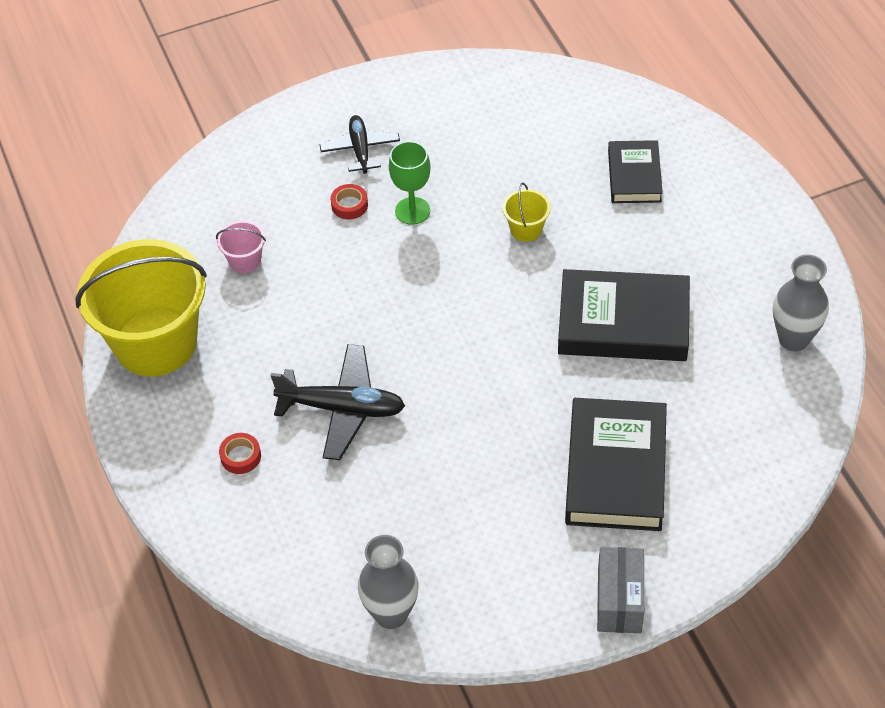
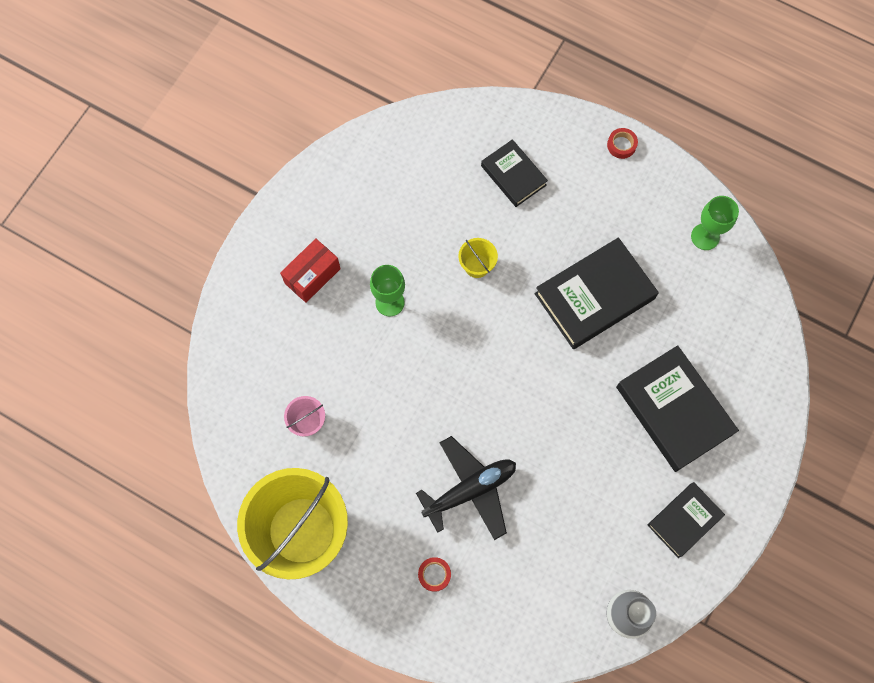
camera: 40 degrees left, 20 degrees up
(349, 205) = (343, 327): red tape -> red tape (621, 145)
(360, 149) = (312, 276): black plane -> red box
(535, 574) = (684, 520): none -> black book
(619, 601) = (746, 501): grey box -> none
(793, 339) = (705, 237): grey vase -> green goblet

